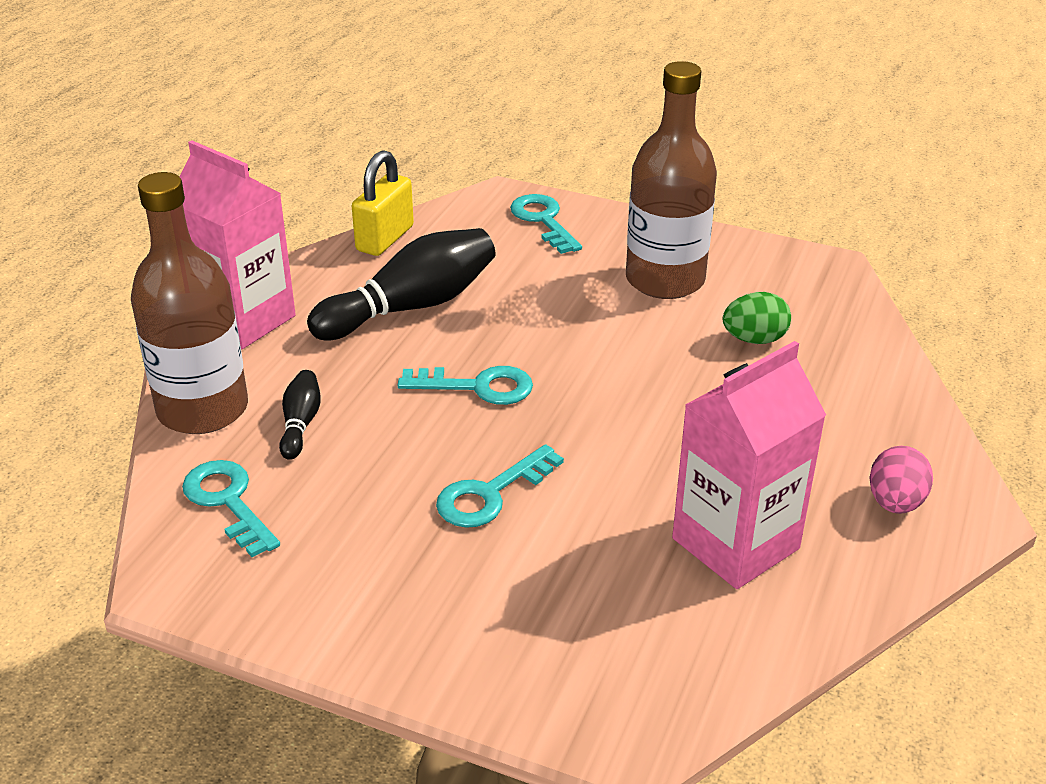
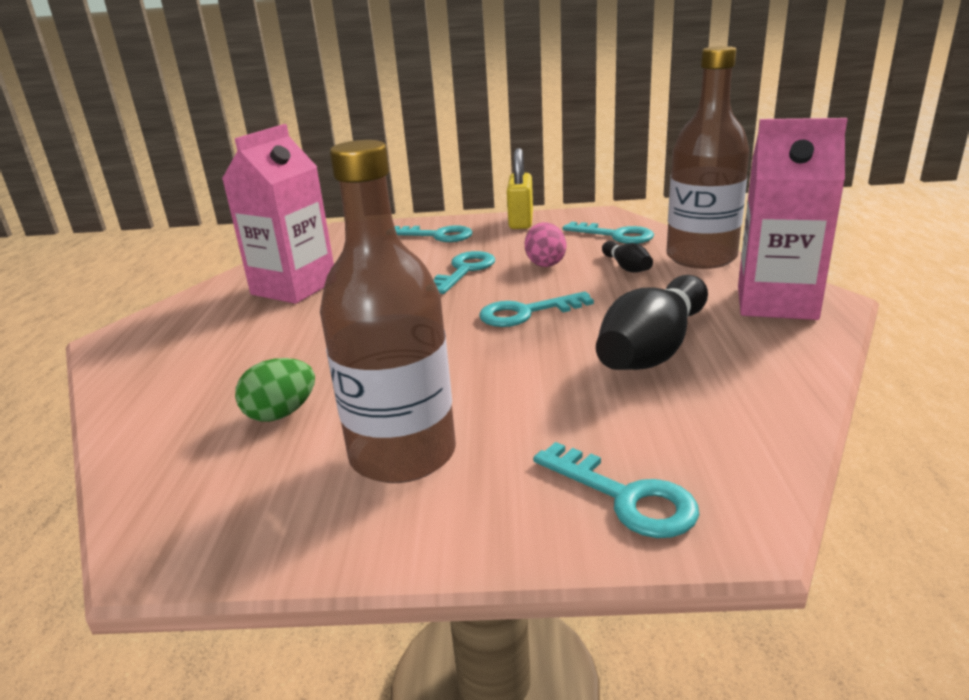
camera: 160 degrees right, 10 degrees down
(385, 239) = (785, 405): yellow padlock -> yellow padlock (521, 221)
(470, 622) = (437, 235): none -> turquoise key
(895, 503) = (172, 329): pink egg -> pink egg (545, 263)

